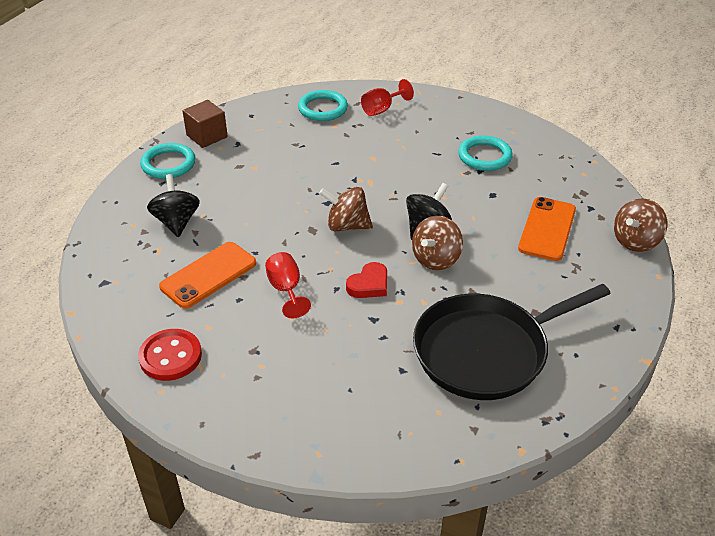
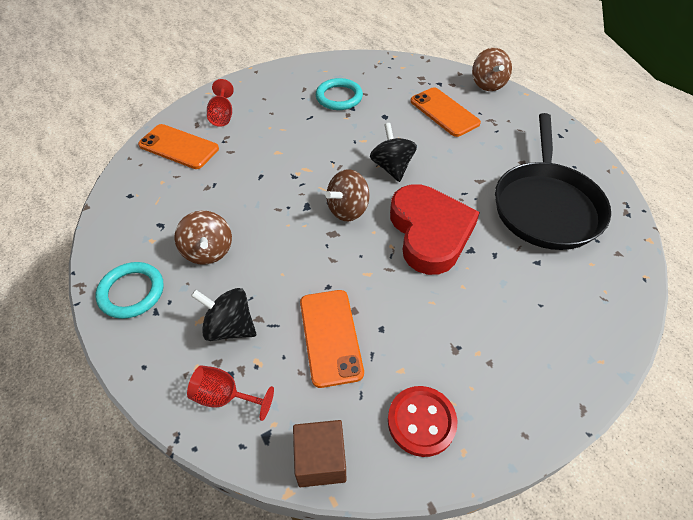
camera: 55 degrees left, 10 degrees up
(207, 136) = (123, 241): brown cube -> brown cube (320, 460)
(286, 290) = (395, 288): red goblet -> red goblet (225, 397)
(323, 108) = (179, 147): turquoise ring -> orange phone
(369, 284) = (429, 232): red heart -> red heart, size x2.24
(436, 259) = (430, 181): brown spinning top -> brown spinning top (208, 251)

